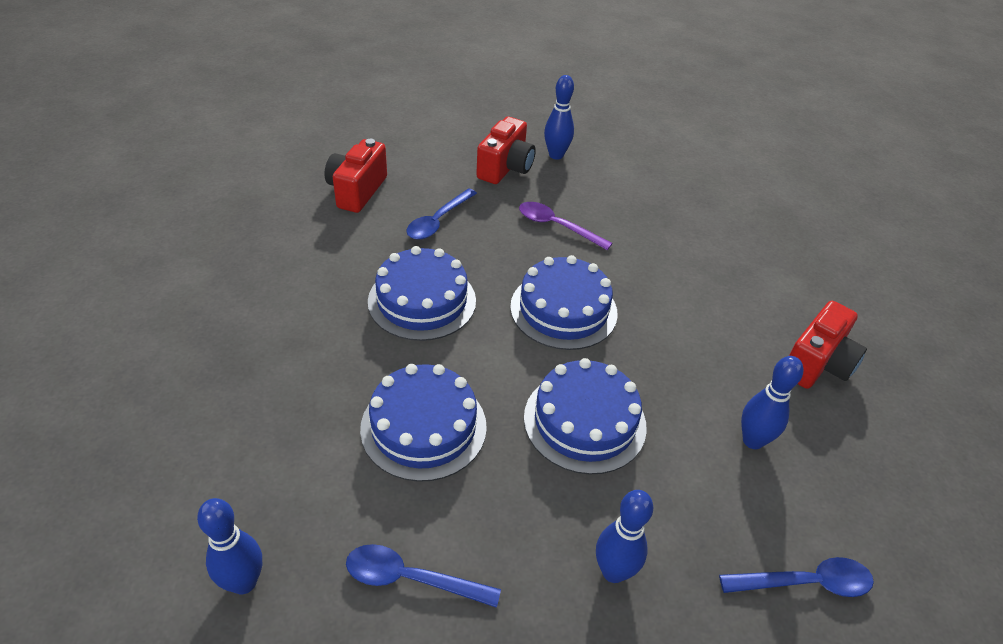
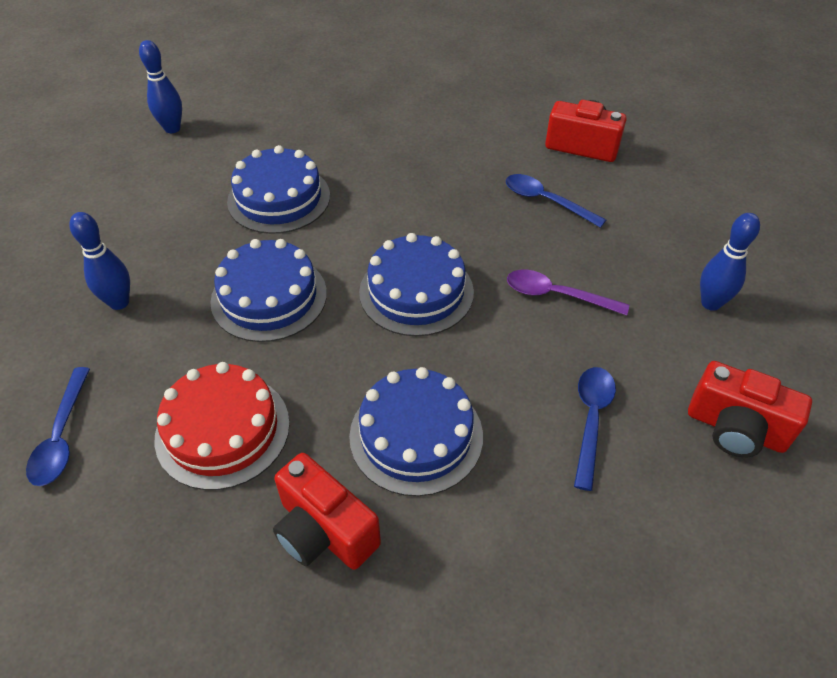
camera: 95 degrees right, 5 degrees up
(411, 578) = (151, 196): blue spoon -> blue spoon (591, 420)
(422, 301) = (425, 193): blue cake -> blue cake (416, 435)
(505, 168) = (663, 254): red camera -> red camera (735, 429)
(557, 226) = (557, 295): purple spoon -> purple spoon turned 105 degrees counterclockwise
(752, 440) = (222, 430): blue bowling pin -> red cake

